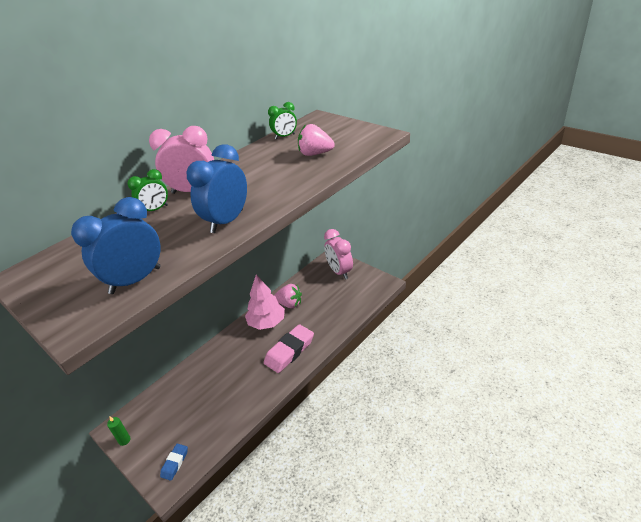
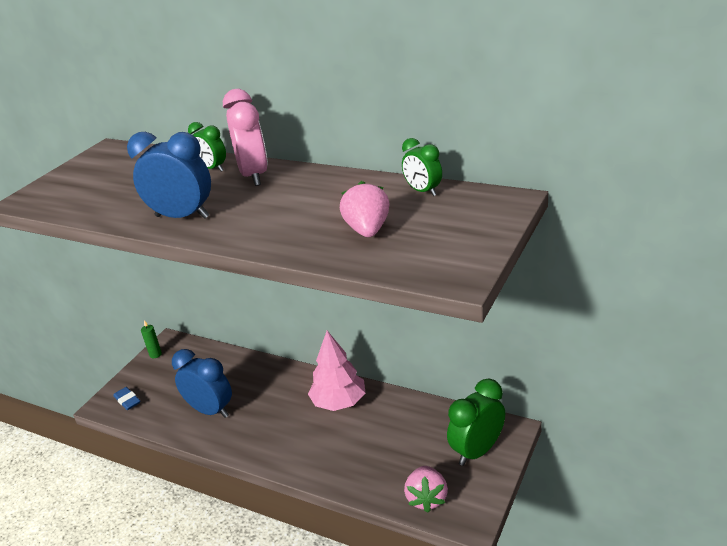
camera: 75 degrees right, 5 degrees down
(135, 280) = (83, 202): blue clock -> blue clock (210, 410)
(175, 463) = (127, 401): blue eraser -> blue eraser turned 45 degrees clockwise
(289, 304) = (382, 414): pink strawberry -> pink strawberry (426, 498)
(289, 351) = (290, 442): pink eraser -> none
(339, 272) = (477, 451): pink clock -> green clock

